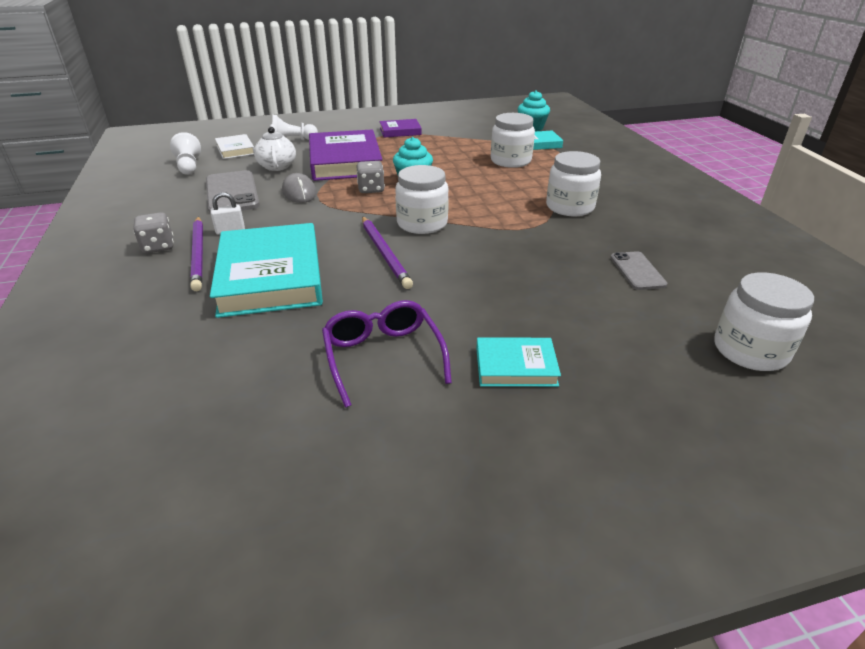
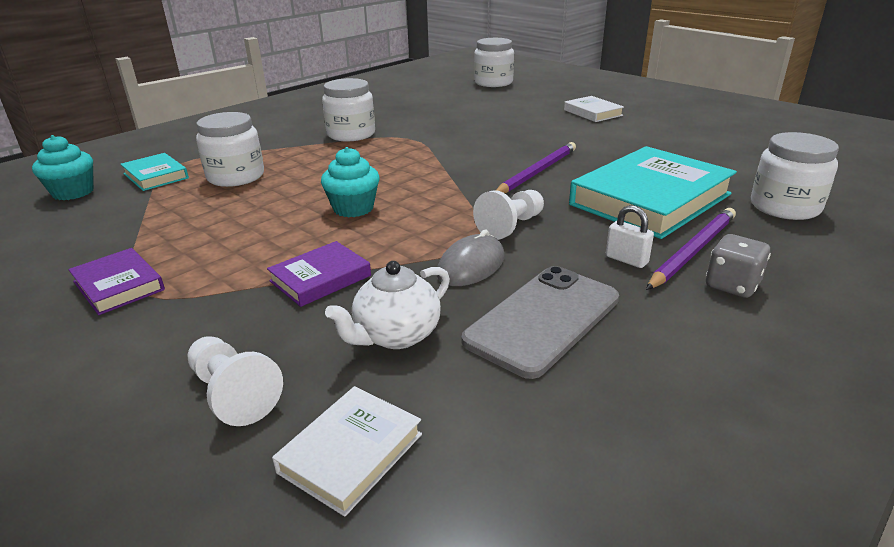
camera: 120 degrees left, 5 degrees down
(189, 166) = (508, 461): white pawn -> white pawn (511, 226)
(345, 161) = (320, 278): purple book -> purple book, size x0.49
(371, 189) = (407, 223): grey dice -> none
(383, 356) = (648, 138): purple glasses -> none
(422, 223) = (460, 174): white jar -> white jar (784, 207)
(516, 366) = (592, 113): turquoise book -> white book
(637, 271) = (441, 106): grey phone -> none

